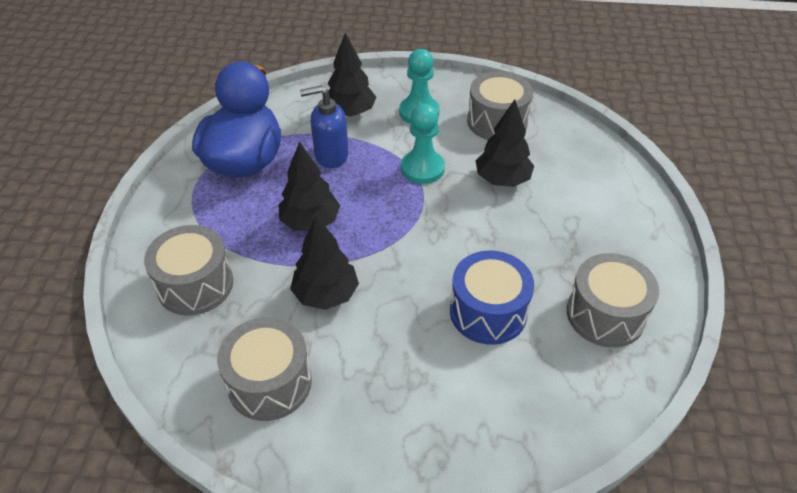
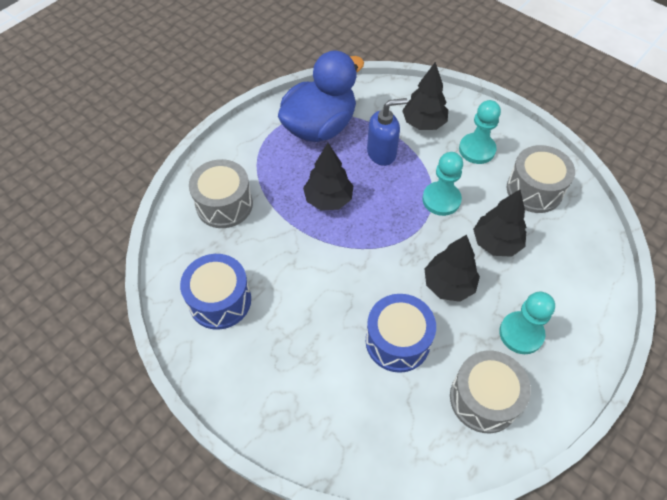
camera: 35 degrees right, 10 degrees up
(269, 382) = (220, 300): grey drum -> blue drum
(326, 294) = (298, 260): black tree -> black tree (448, 284)
(331, 155) = (382, 153): blue soap dispenser -> blue soap dispenser turned 135 degrees clockwise
(587, 242) = (521, 333): none -> turquoise pawn

